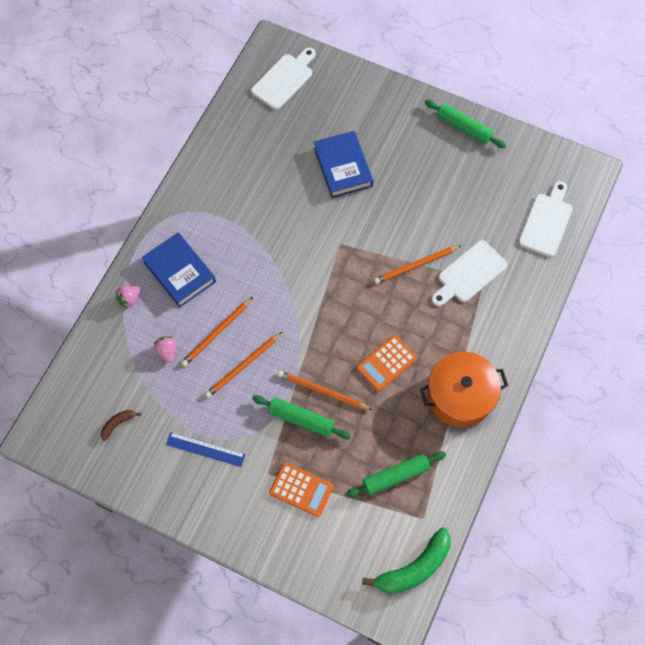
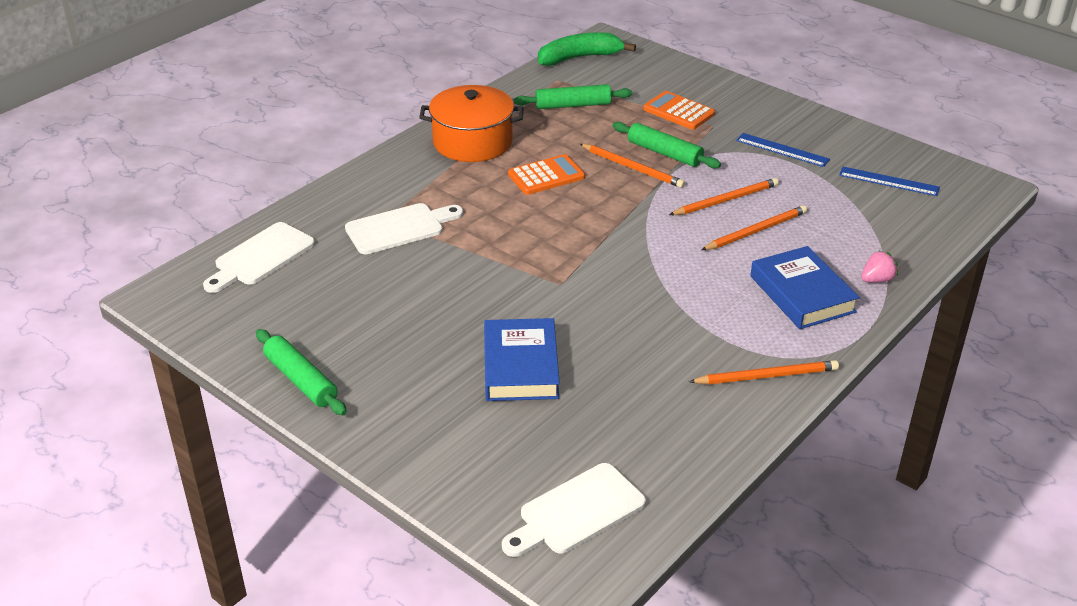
camera: 165 degrees left, 30 degrees down
(118, 424) = (889, 181): brown banana -> blue ruler
(167, 351) = (824, 226): pink strawberry -> none
(415, 265) = (466, 246): orange pencil -> orange pencil (767, 376)

